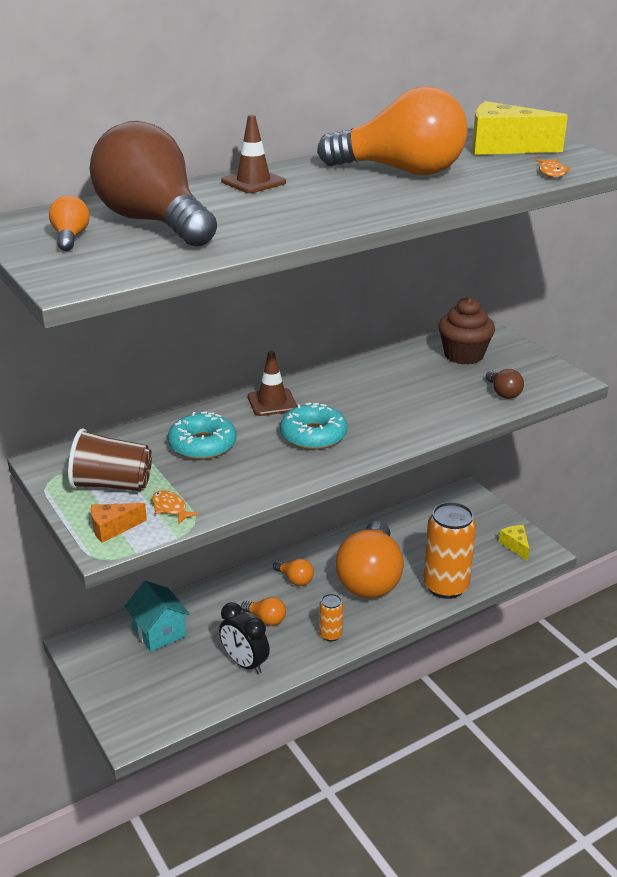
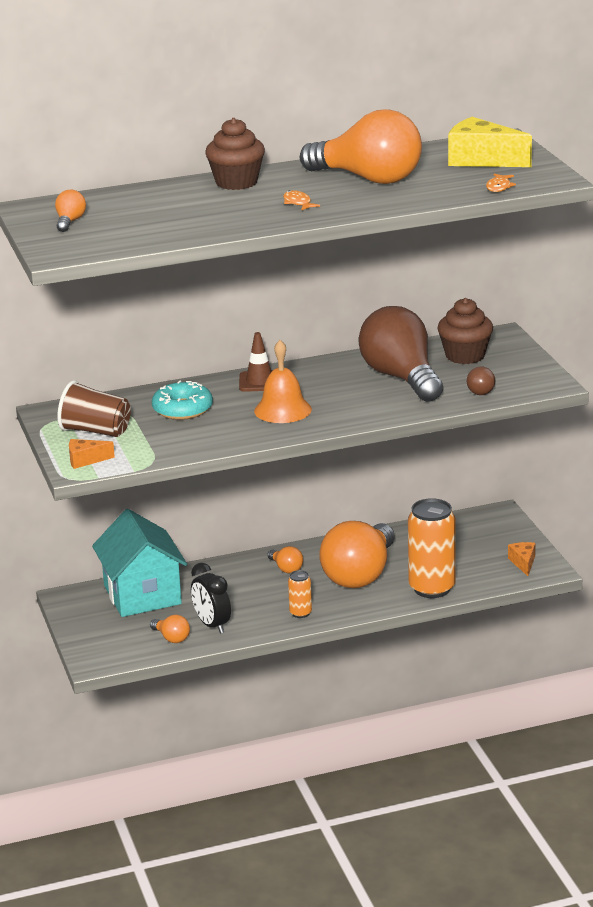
camera: 15 degrees right, 5 degrees down
(154, 222) = (138, 213): brown light bulb -> brown light bulb (401, 378)
(159, 632) = (142, 595): turquoise house -> turquoise house, size x1.65
(170, 508) = (136, 451): orange fish -> orange fish (298, 203)
(253, 182) = (236, 182): brown traffic cone -> brown cupcake
(266, 619) = (245, 595): orange light bulb -> orange light bulb (171, 638)
(313, 435) = (282, 410): turquoise donut -> orange bell
(515, 546) = (523, 563): yellow cheese -> orange cheese

